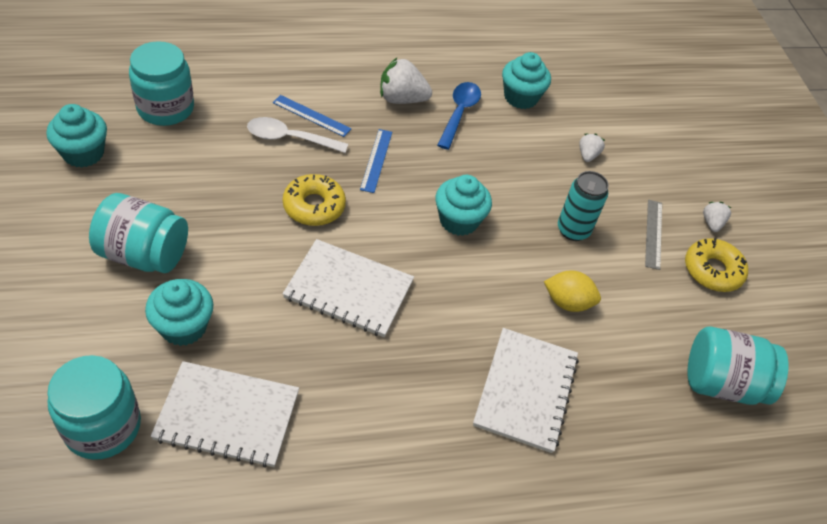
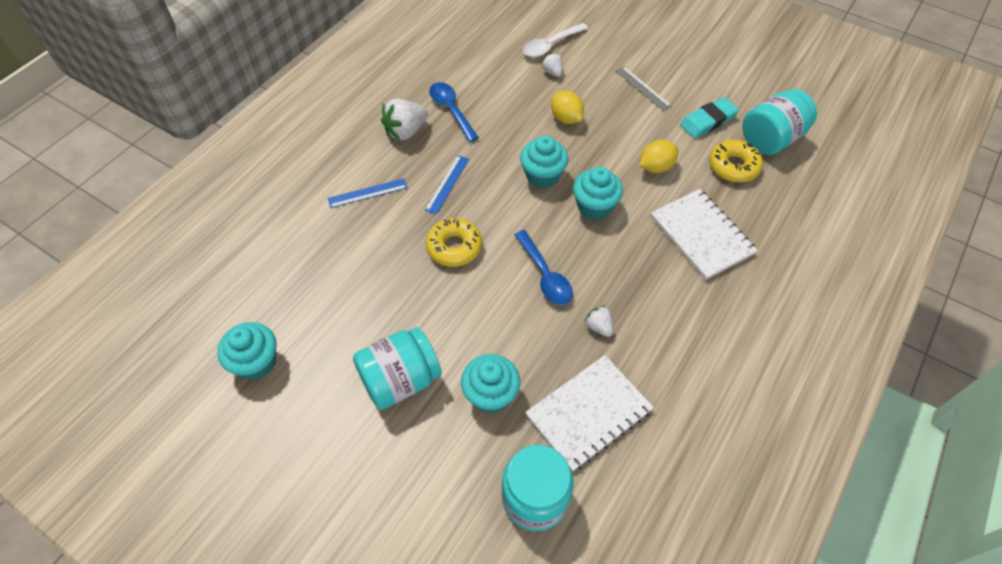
camera: 40 degrees left, 5 degrees up
(165, 108) = (264, 278): turquoise jar -> none
(290, 138) = (376, 220): white spoon -> white spoon (550, 45)
(349, 290) = (545, 275): white notebook -> blue spoon
(376, 160) = (447, 184): blue ruler -> blue ruler turned 60 degrees clockwise
(520, 97) = (470, 68): turquoise cupcake -> turquoise cupcake (594, 206)
(545, 198) = (566, 118): none -> yellow lemon
(573, 230) = (604, 124): turquoise can -> none
(678, 312) = (708, 121): none -> turquoise eraser
(711, 223) = (659, 56): white strawberry -> white strawberry (598, 327)
(712, 270) = (693, 82): yellow donut -> yellow donut (733, 166)

